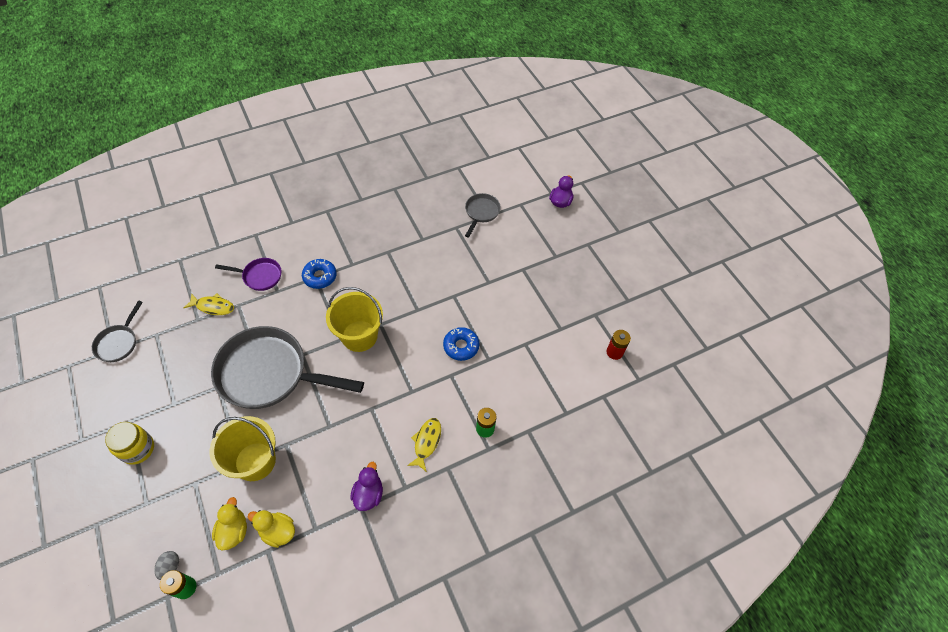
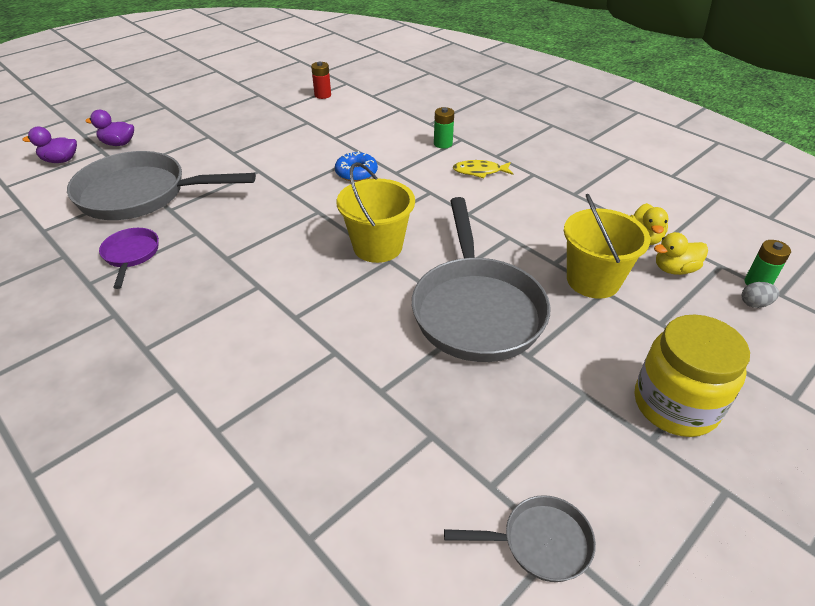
camera: 105 degrees left, 15 degrees down
(137, 449) = (675, 405): yellow jar -> yellow jar, size x1.54
(213, 306) = (398, 424): yellow fish -> none
(260, 276) = (312, 385): purple pan -> purple pan (131, 255)
(320, 277) = (292, 312): blue donut -> none
(368, 494) = (558, 192): purple duck -> purple duck (60, 160)
(481, 213) = (140, 194): grey pan -> grey pan, size x2.14

